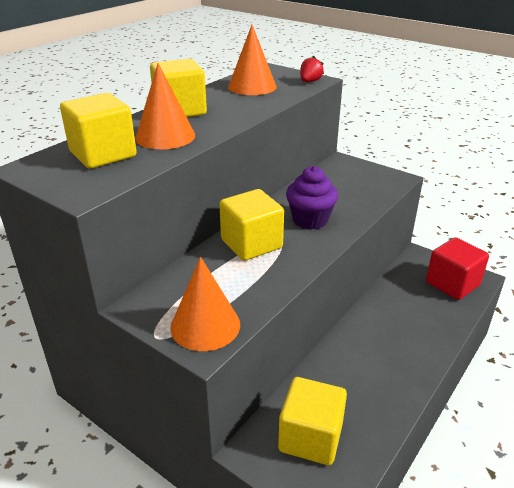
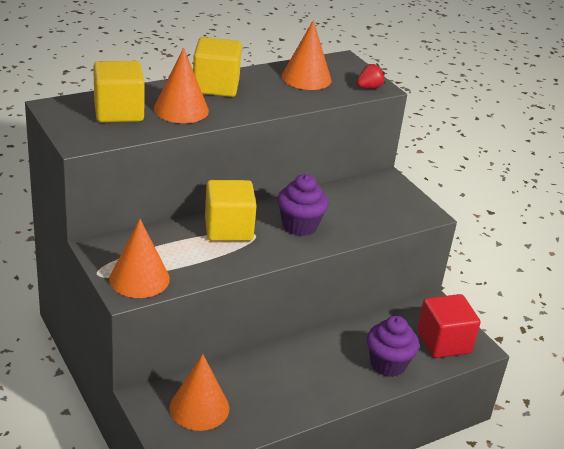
camera: 20 degrees right, 0 degrees up
(310, 437) = (199, 408): yellow cube -> orange cone
(430, 320) = (388, 364): none -> purple cupcake

